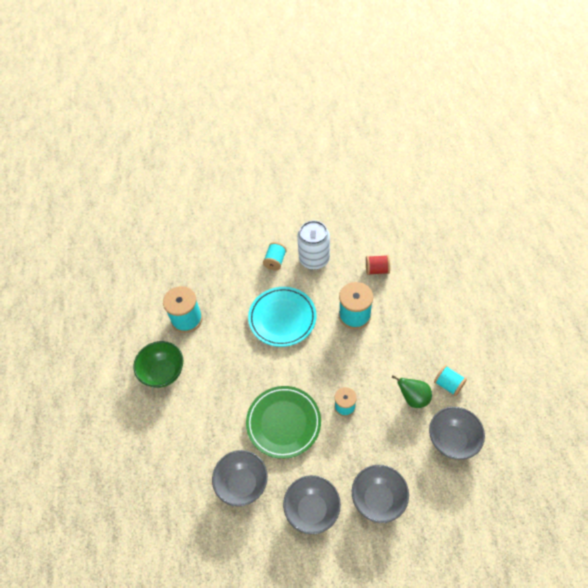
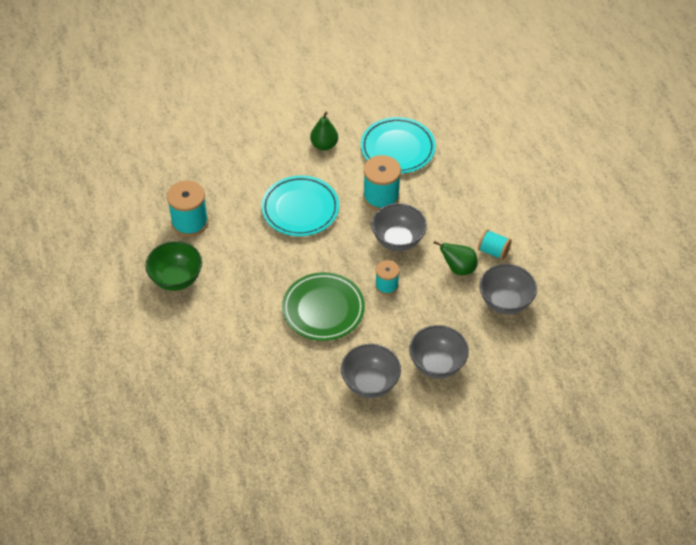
camera: 15 degrees left, 5 degrees down
(242, 484) = (291, 371): grey bowl -> grey bowl (398, 240)
(275, 261) = (279, 152): turquoise spool -> none
(314, 259) = (324, 145): white can -> green pear
(377, 270) = (397, 148): red spool -> turquoise plate

